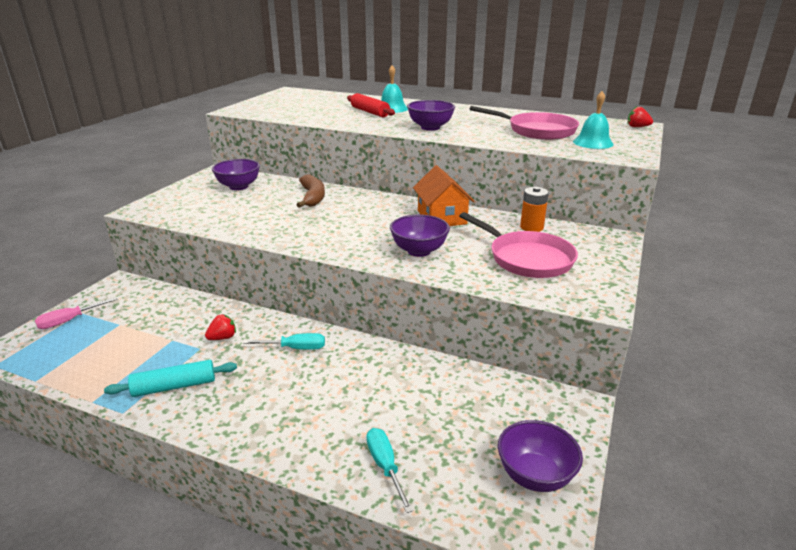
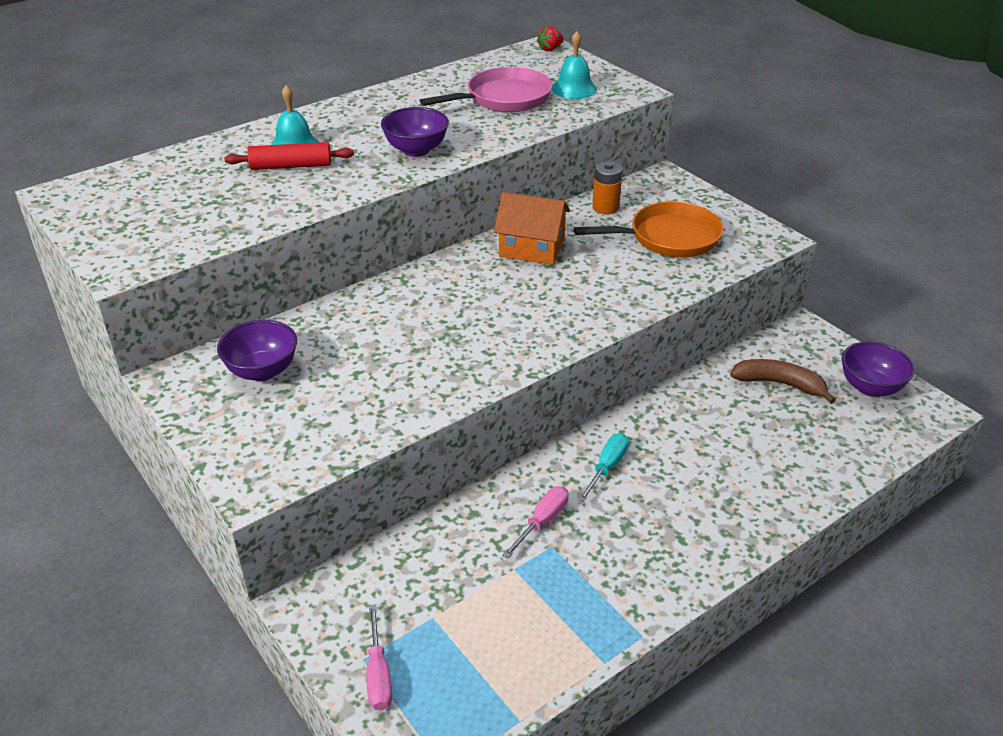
camera: 60 degrees left, 10 degrees up
(174, 386) = (619, 582): turquoise rolling pin -> none
(223, 338) = (542, 521): red strawberry -> pink screwdriver
(313, 197) = (376, 317): brown banana -> brown banana (779, 384)
(385, 466) = (823, 463): turquoise screwdriver -> none
(419, 251) = (602, 291): purple bowl -> none
(526, 258) = (668, 238): pink pan -> orange pan

